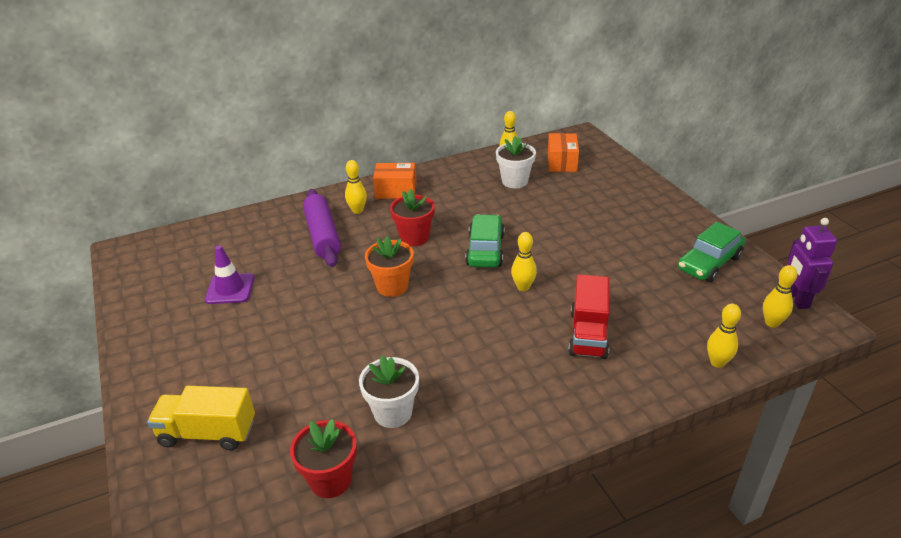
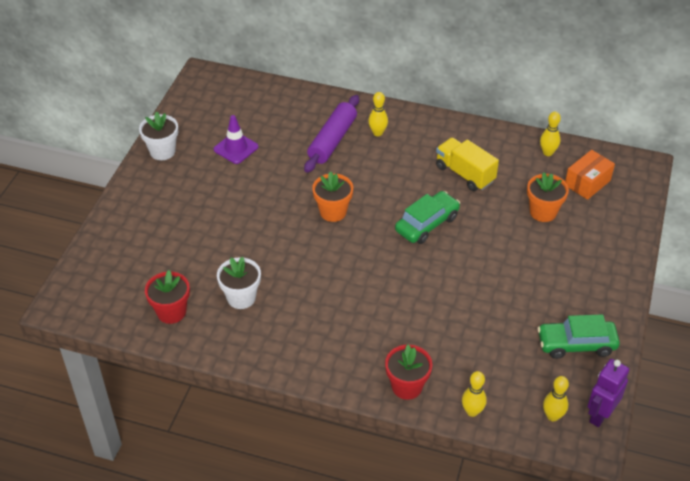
camera: 40 degrees right, 10 degrees up
(208, 433) = (139, 240): yellow truck -> yellow truck (465, 174)
(396, 191) = (424, 131): orange box -> none
(414, 237) = (390, 182): red flower pot -> red flower pot (407, 386)
(514, 181) = (524, 178): white flower pot -> white flower pot (162, 151)
(523, 287) = (416, 270): yellow bowling pin -> none
(559, 195) = (543, 212): none -> orange flower pot
(588, 334) = (415, 332): red truck -> none

